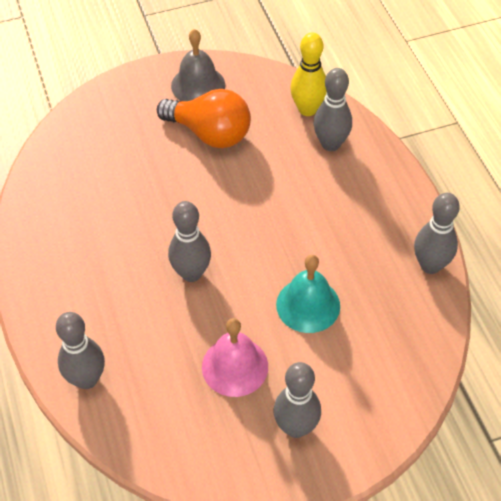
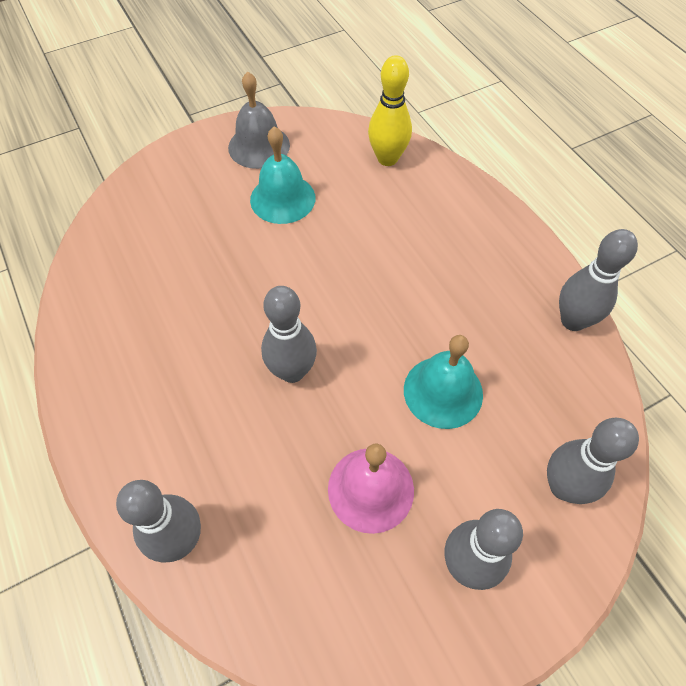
camera: 10 degrees left, 5 degrees up
(210, 133) = (282, 198): orange light bulb -> turquoise bell
(331, 144) = (422, 194): grey bowling pin -> grey bowling pin (563, 486)

